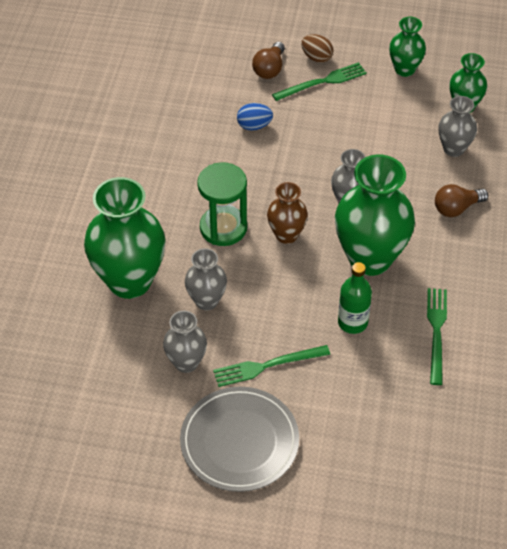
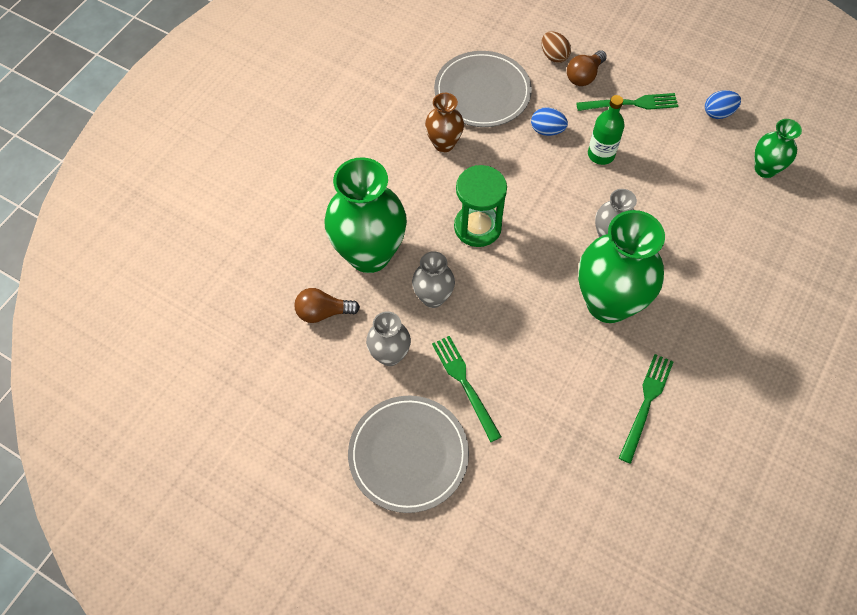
camera: 20 degrees right, 10 degrees up
(179, 108) = (482, 92): none -> grey plate
(267, 366) = (465, 384): green fork -> green fork turned 60 degrees clockwise
(286, 235) = (535, 253): brown vase -> brown vase (444, 144)
(316, 57) = (634, 76): brown egg -> brown egg (554, 56)
(352, 322) = (565, 366): green bottle -> green bottle (601, 154)
(404, 69) = (718, 113): green vase -> blue egg
(453, 149) = (737, 212): grey vase -> none
(456, 208) = (716, 277): brown light bulb -> brown light bulb (323, 312)

